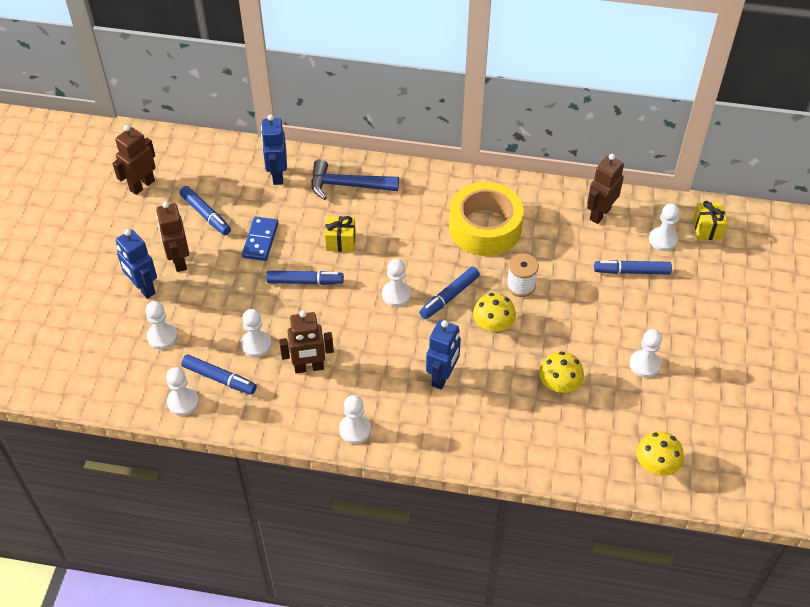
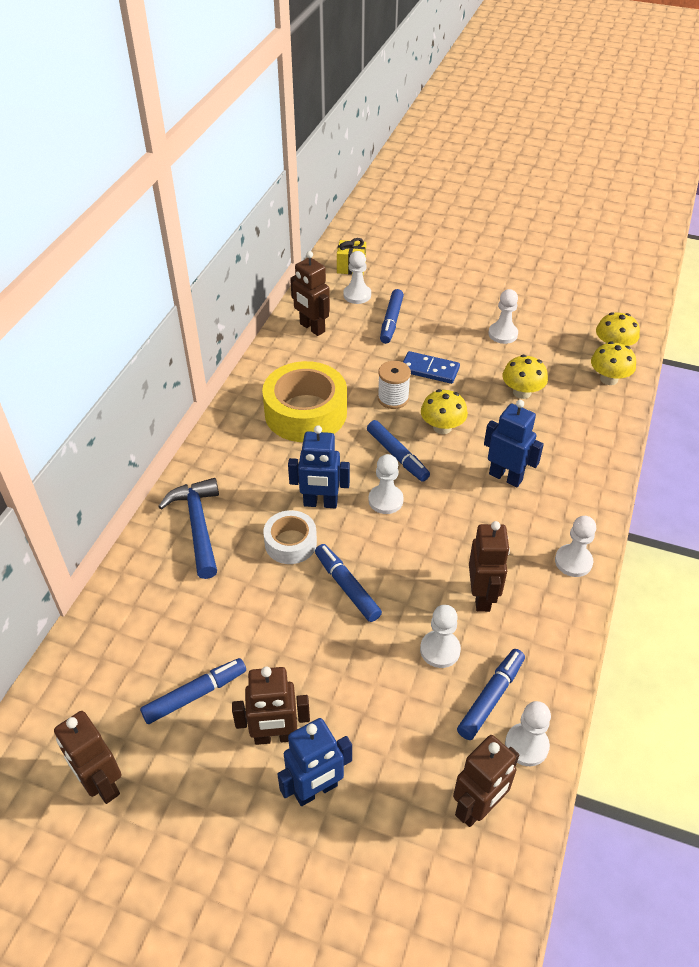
camera: 80 degrees left, 5 degrees down
(136, 376) = (478, 807): none -> brown robot
(162, 336) = (411, 767): white pawn -> none
(260, 240) = (264, 630): blue domino -> blue domino (429, 369)
(277, 175) = (151, 599): blue robot -> blue robot (320, 503)
(305, 281) = (347, 587): blue marker -> blue marker turned 45 degrees counterclockwise
(340, 242) = (290, 543): yellow gift -> white tape
(347, 185) = (198, 525): blue hammer -> blue hammer turned 150 degrees clockwise
(603, 460) = (608, 379): none -> yellow mushroom

